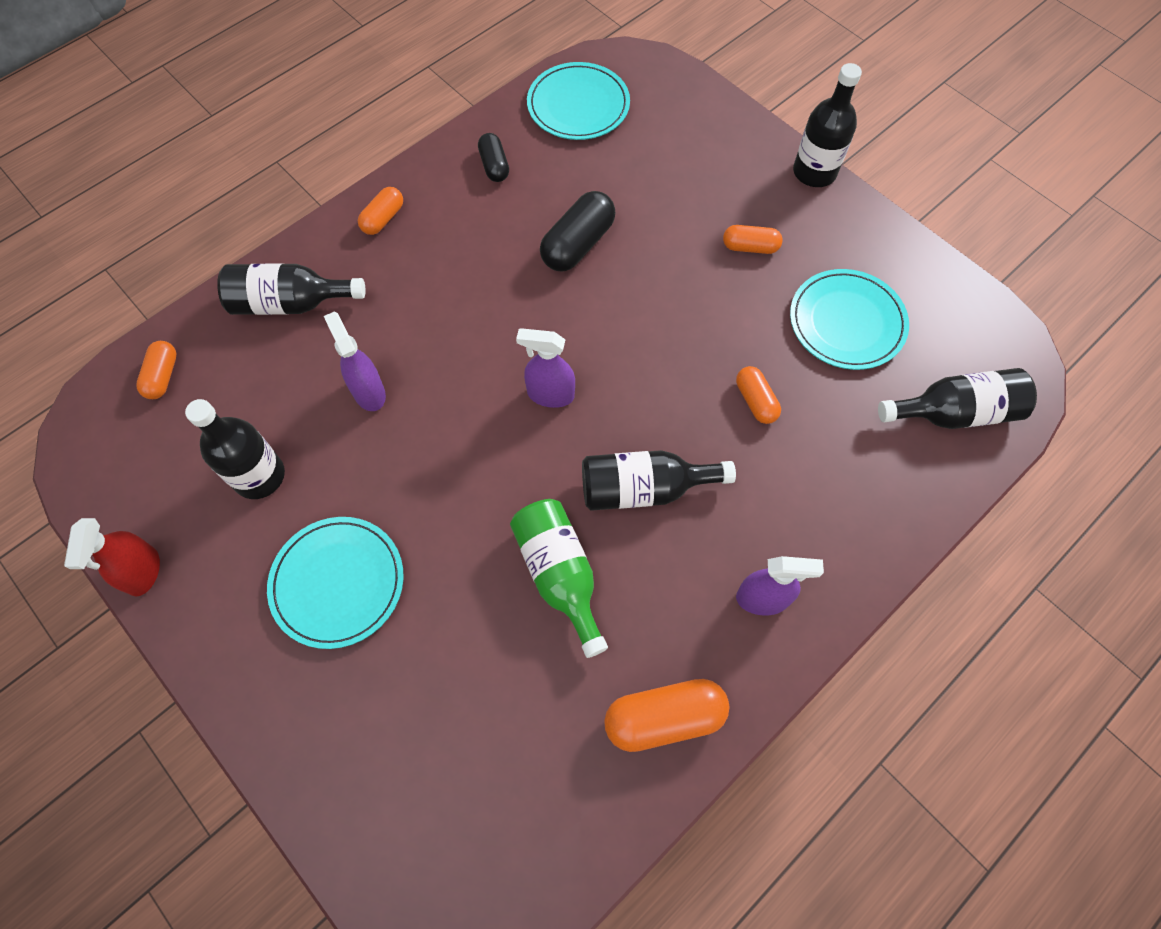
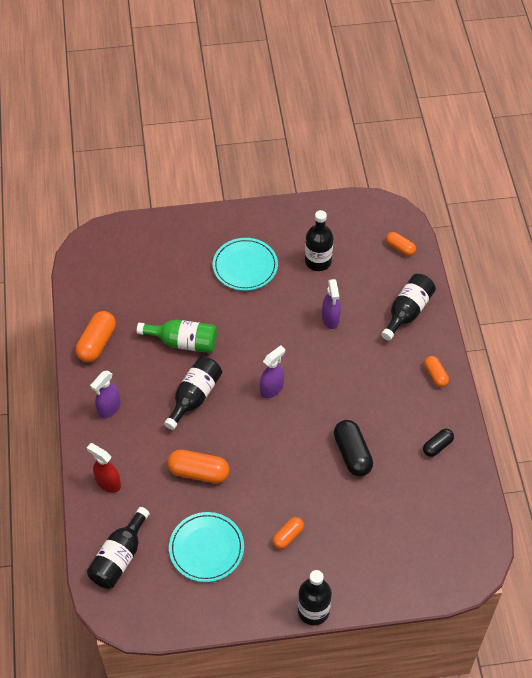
camera: 125 degrees right, 10 degrees down
(143, 572) = (303, 207): red spray bottle -> red spray bottle (108, 483)
(369, 392) = (330, 319): purple spray bottle -> purple spray bottle turned 75 degrees clockwise
(494, 166) = (437, 446): black capsule -> black capsule turned 60 degrees counterclockwise
(578, 105) = (456, 517): turquoise plate -> none
(755, 401) = (198, 472): orange capsule -> orange capsule, size x1.66

